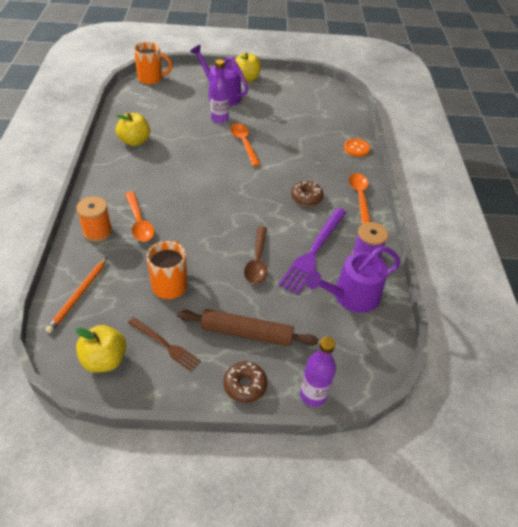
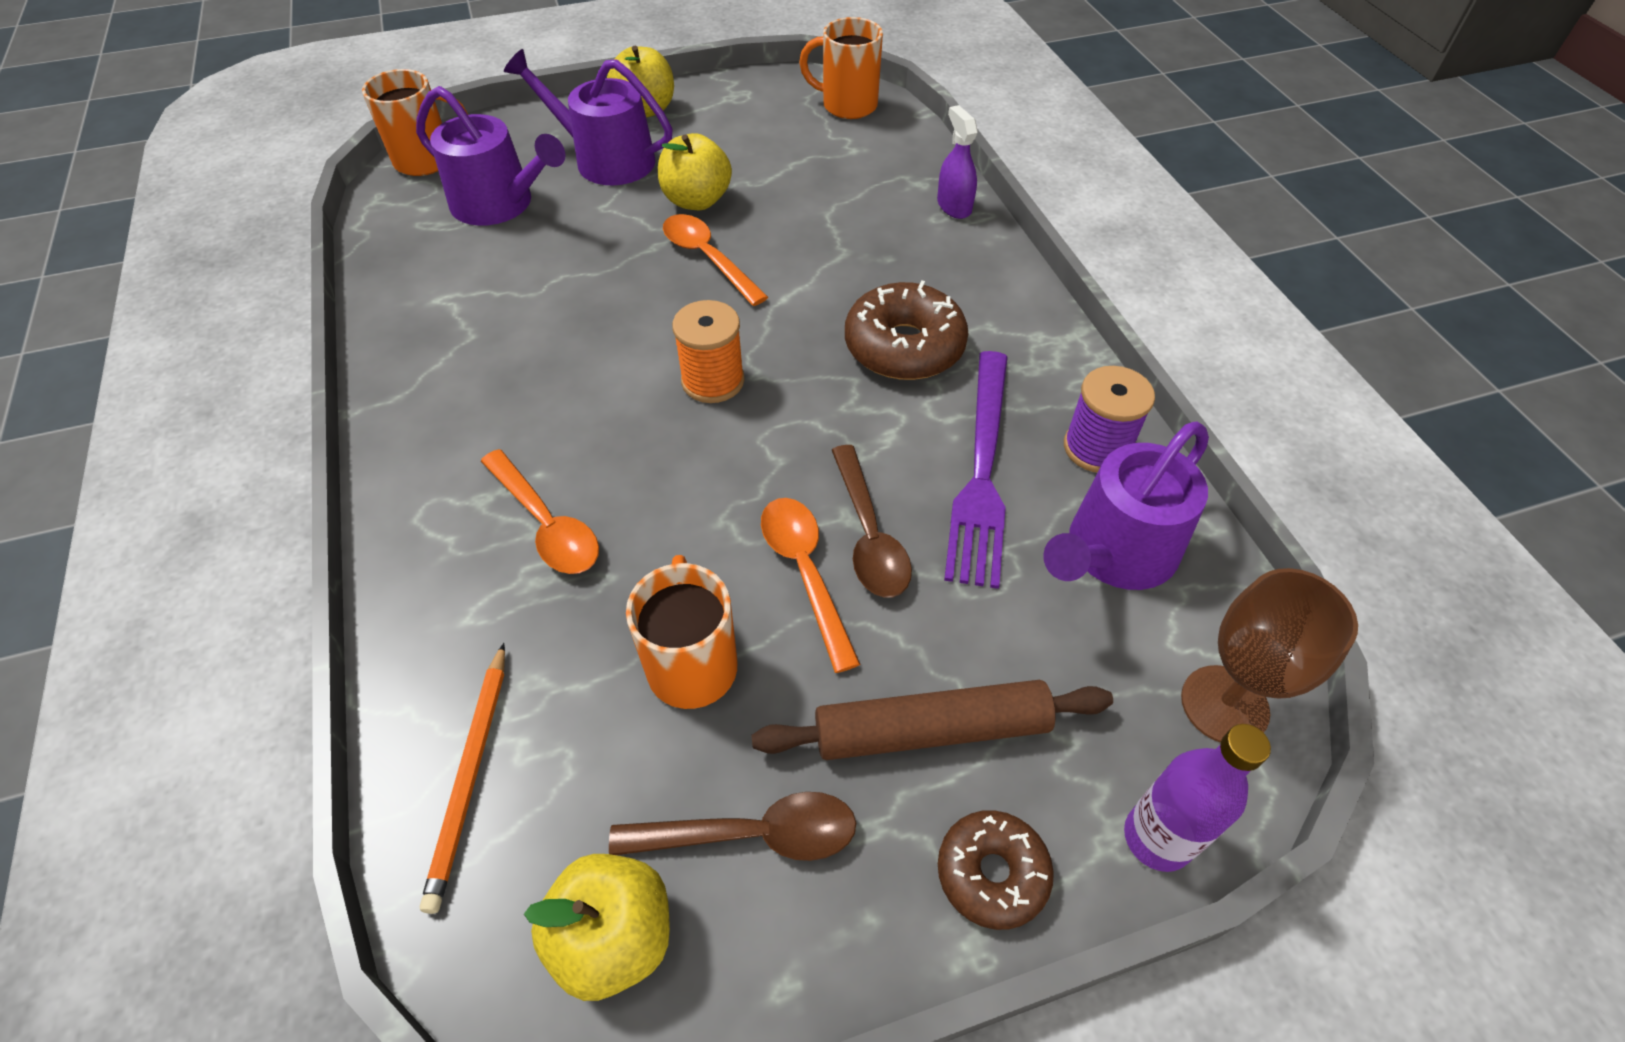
camera: 15 degrees left, 5 degrees up
(97, 231) = (450, 580): orange spool -> orange spool (713, 381)
(134, 141) = (449, 321): yellow apple -> yellow apple (697, 200)
(165, 345) = (752, 834): brown fork -> brown spoon
(172, 102) = (500, 204): none -> purple watering can
(219, 119) = (627, 215): purple bottle -> none
(306, 197) = (904, 347): brown donut -> brown donut, size x1.60
(332, 97) = (847, 105): none -> orange mug
(356, 148) = (954, 206): orange button -> purple spray bottle
(359, 197) = (1014, 312): orange spoon -> orange spoon (805, 573)
(365, 361) = (1224, 705): none -> brown goblet

